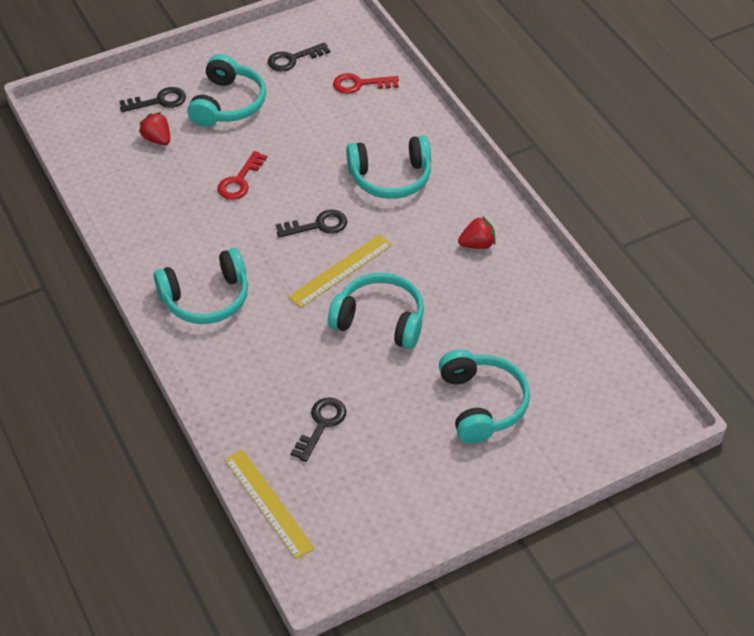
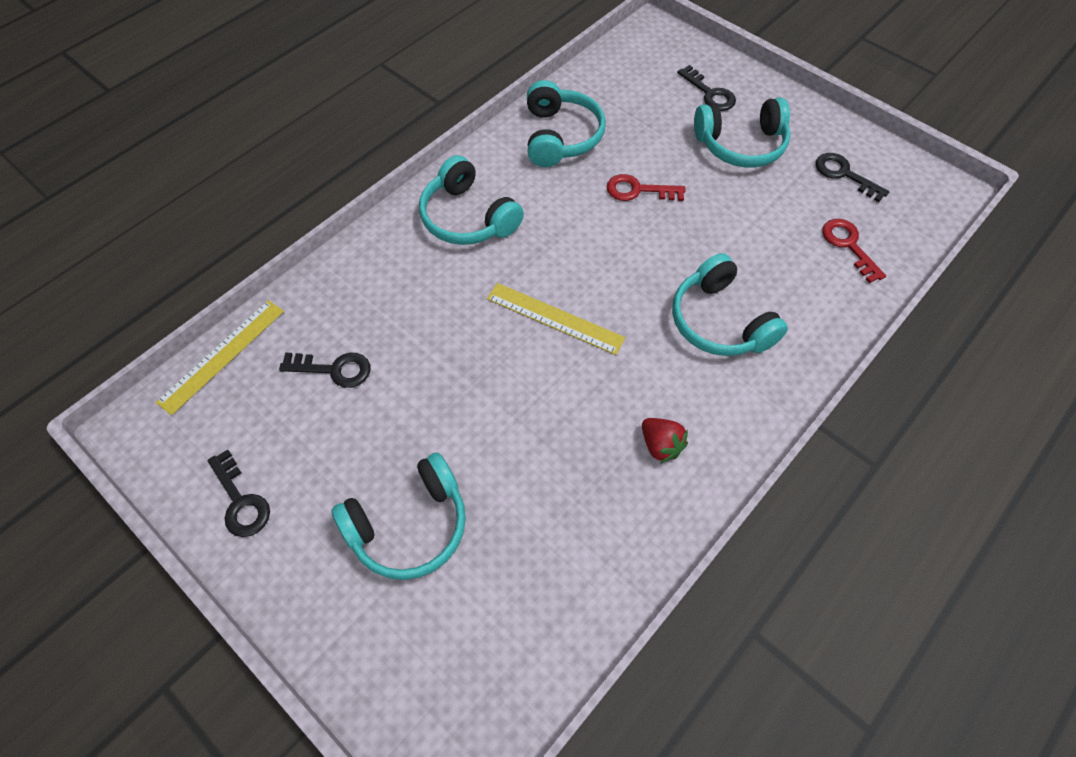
camera: 70 degrees right, 10 degrees up
(157, 139) = (658, 110): red strawberry -> none
(318, 225) = (610, 276): black key -> black key (240, 501)
(380, 320) = (498, 378): turquoise headphones -> turquoise headphones (560, 136)

